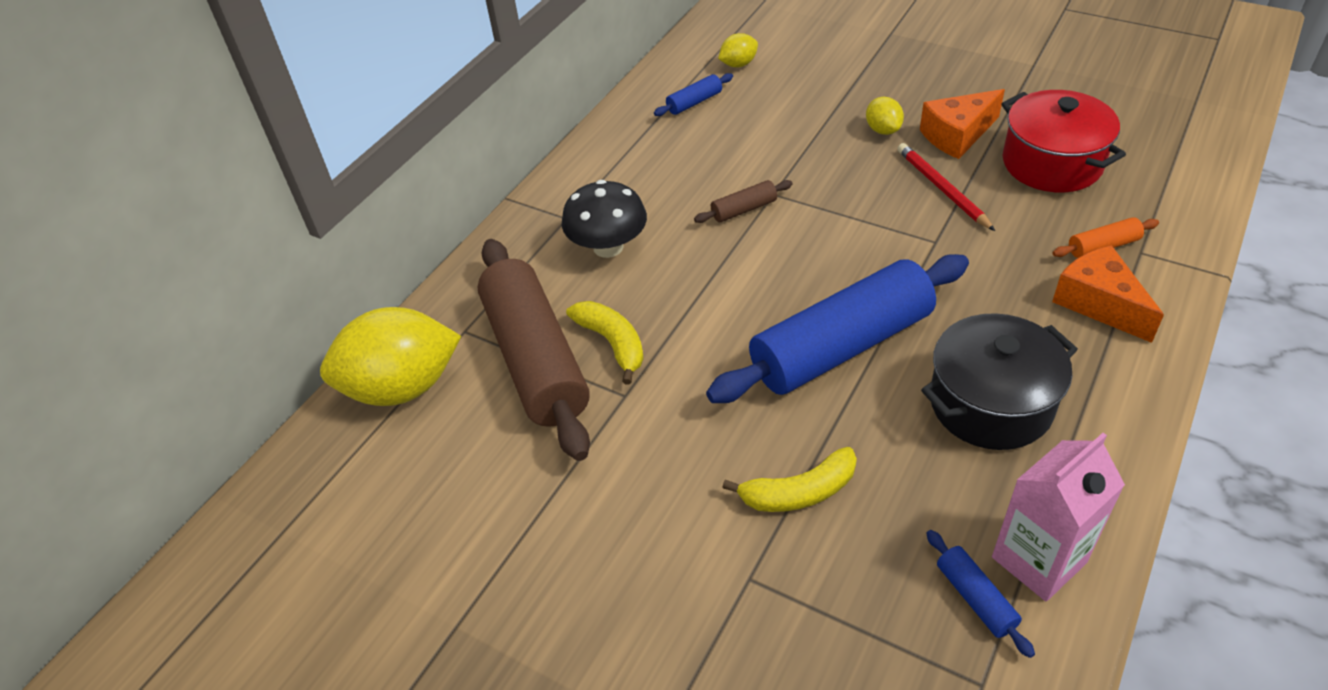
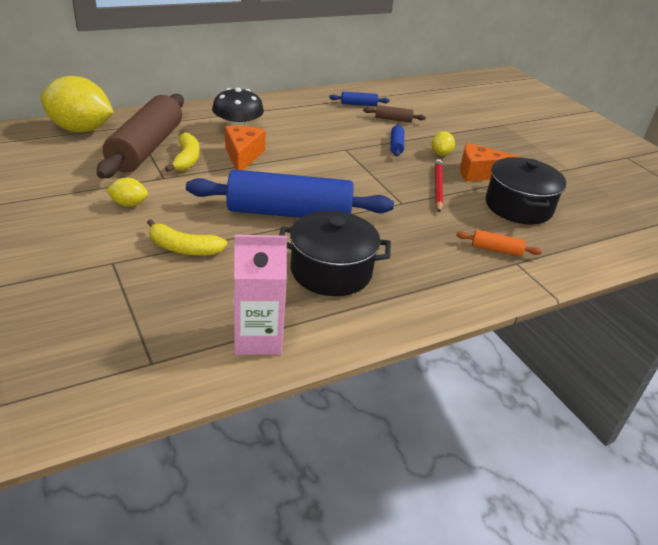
camera: 25 degrees right, 10 degrees down
(738, 64) = (402, 102): yellow lemon -> yellow lemon (129, 204)
(744, 209) = (321, 147): brown rolling pin -> brown rolling pin (393, 119)
(975, 598) = (202, 332): blue rolling pin -> blue rolling pin (396, 145)
(1052, 163) = (518, 207): red pot -> black pot
(1099, 303) = (456, 268): orange cheese -> orange cheese (243, 156)

